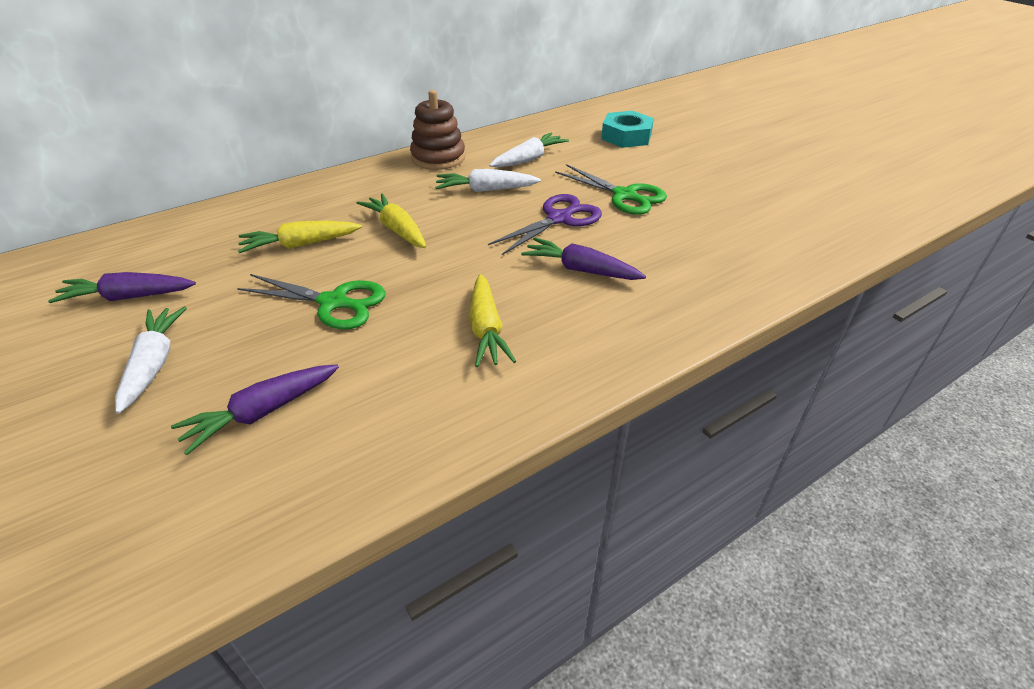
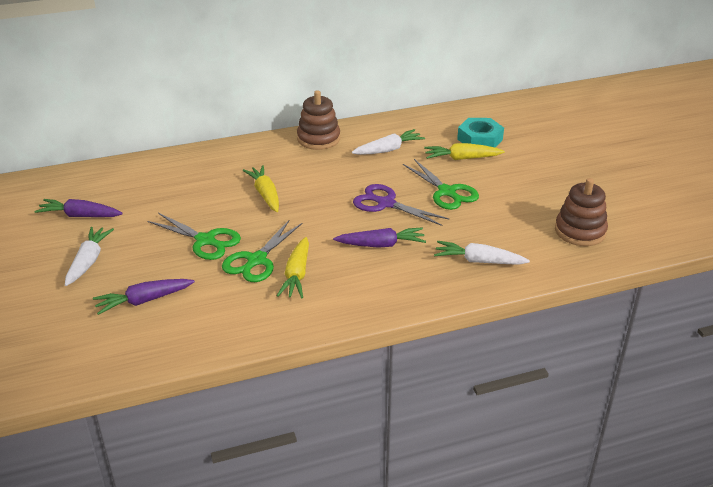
camera: 15 degrees right, 5 degrees down
(300, 245) = (196, 196): yellow carrot -> yellow carrot (462, 158)
(419, 318) = (257, 260): none -> green scissors
(485, 190) = (342, 172): white carrot -> white carrot (478, 261)
(559, 219) = (386, 204): purple scissors -> purple scissors turned 120 degrees counterclockwise
(581, 270) = (381, 245): purple carrot -> purple carrot turned 135 degrees clockwise
(805, 217) = (580, 231): none -> brown stacking toy

